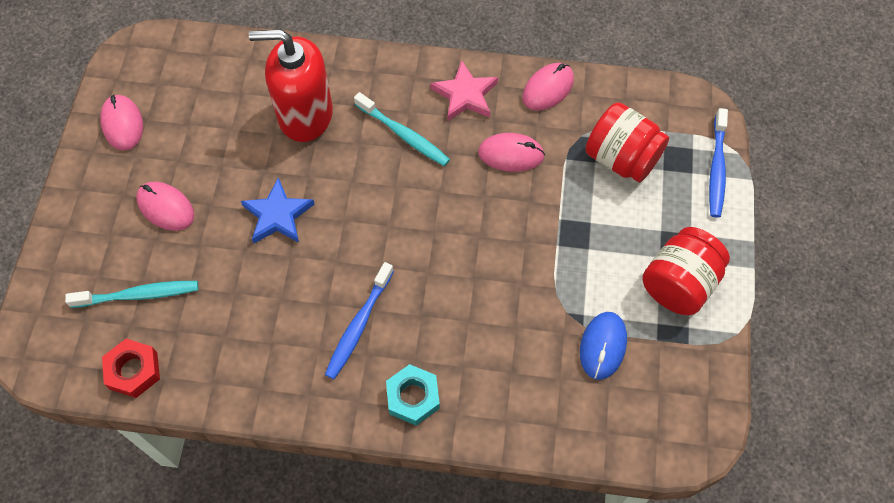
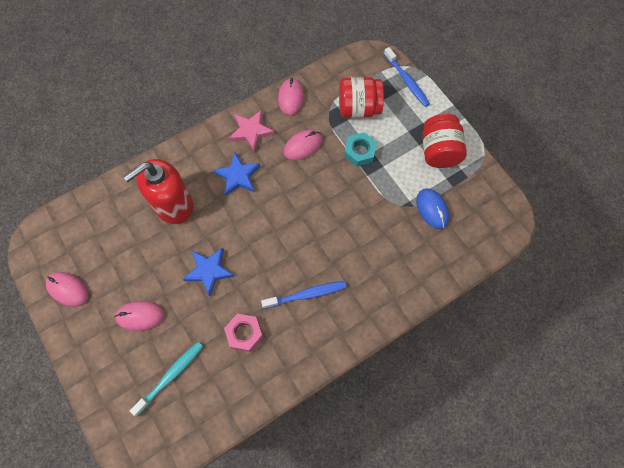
camera: 40 degrees left, 5 degrees up
(133, 371) = (207, 419): red nut -> none
(253, 312) = (244, 333): none -> pink nut
(359, 325) = (306, 294): blue toothbrush -> blue toothbrush turned 90 degrees counterclockwise
(404, 135) = (238, 176): turquoise toothbrush -> blue star
(413, 397) = (366, 308): turquoise nut -> turquoise nut (360, 152)

